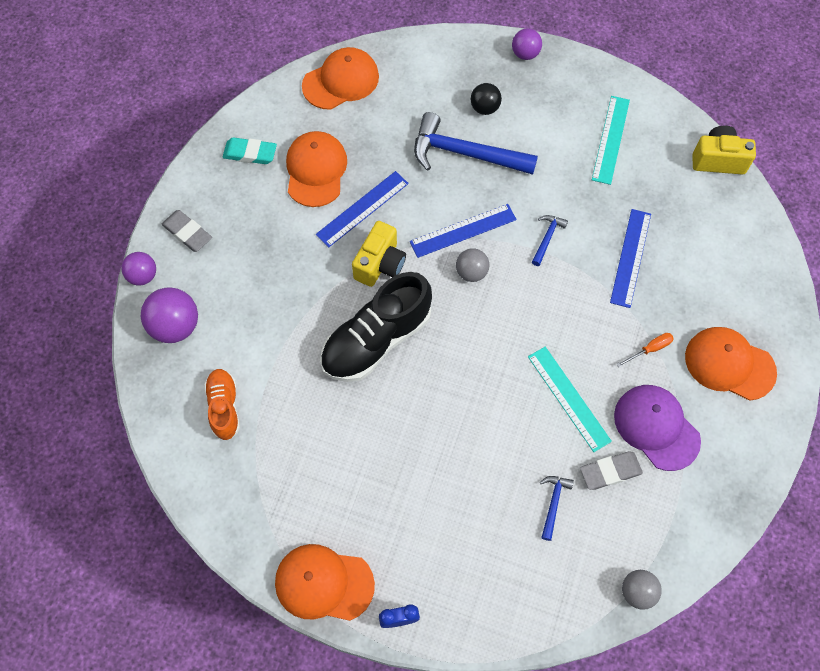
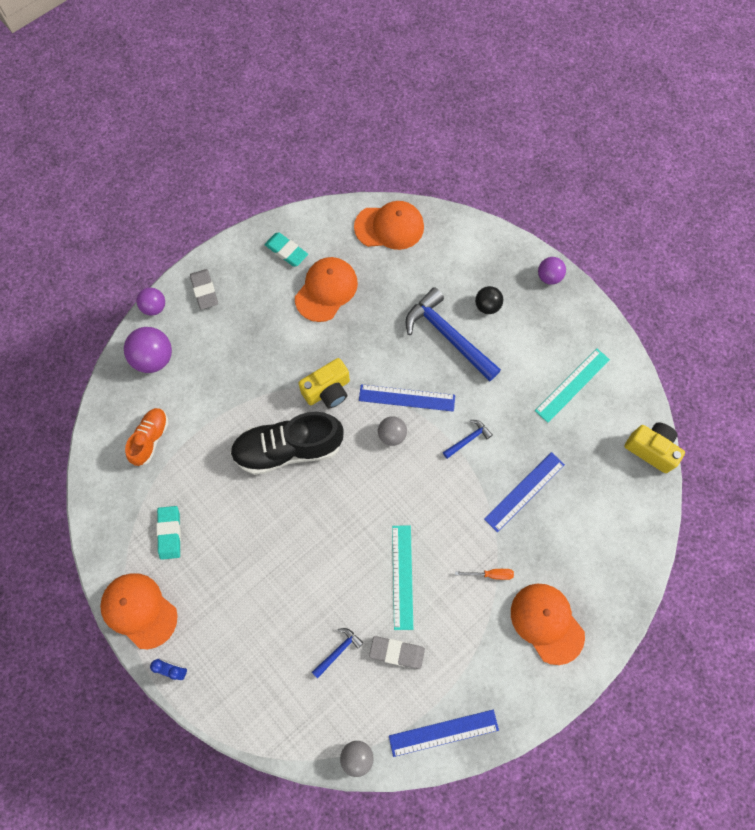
camera: 30 degrees right, 5 degrees up
(306, 488) = (170, 533): none -> turquoise eraser
(362, 209) = (342, 339): blue ruler -> blue ruler (443, 733)
(656, 427) = (455, 639): purple cap -> none

